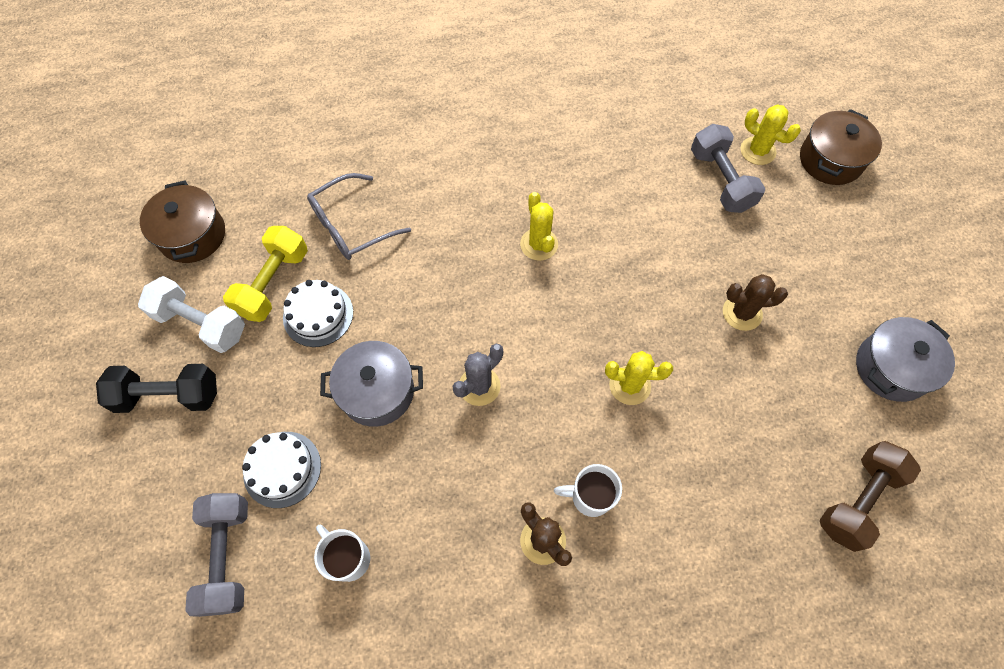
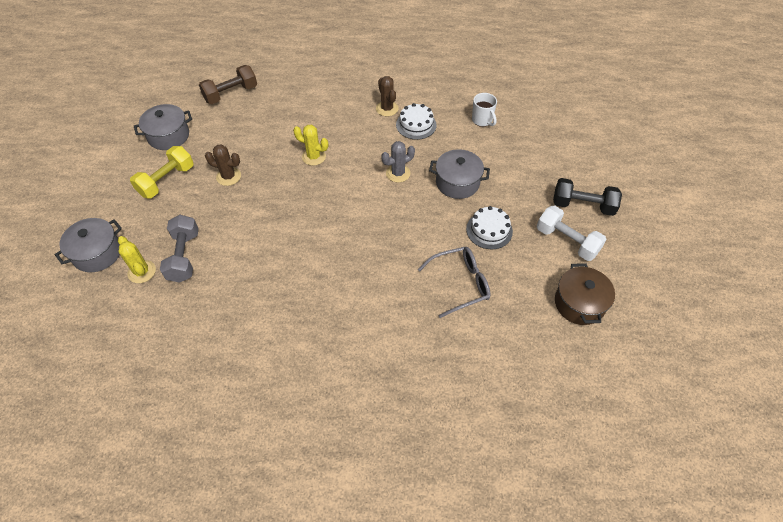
camera: 165 degrees left, 10 degrees down
(228, 556) = (542, 132): grey dumbbell -> none
(273, 283) = (518, 256): yellow dumbbell -> yellow dumbbell (166, 181)
(282, 469) = (514, 159): white cake -> white cake (416, 125)
(539, 244) = (332, 242): yellow cactus -> none
(590, 496) = (357, 119): white mug -> none
(830, 160) = (97, 253): brown pot -> grey pot

